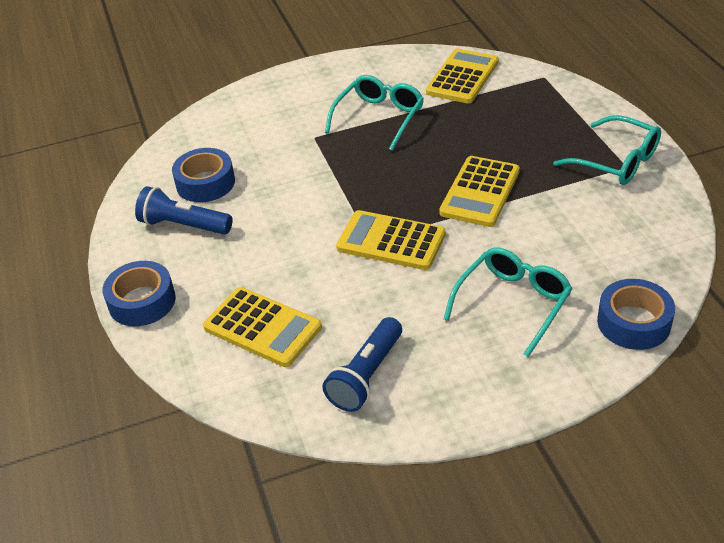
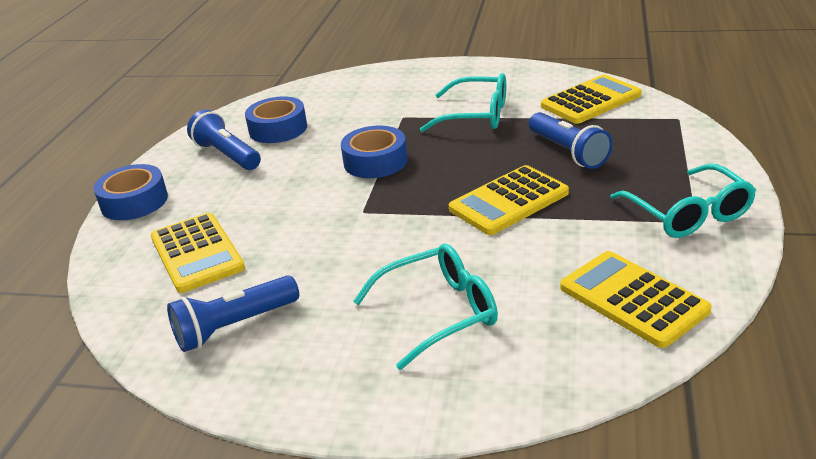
camera: 30 degrees right, 10 degrees down
(379, 118) = (476, 115): turquoise glasses -> turquoise glasses turned 45 degrees clockwise
(391, 241) = (380, 218): yellow calculator -> yellow calculator (633, 299)
(486, 133) = (568, 152): none -> blue flashlight
(633, 322) = (553, 380): blue tape -> blue tape (375, 161)

